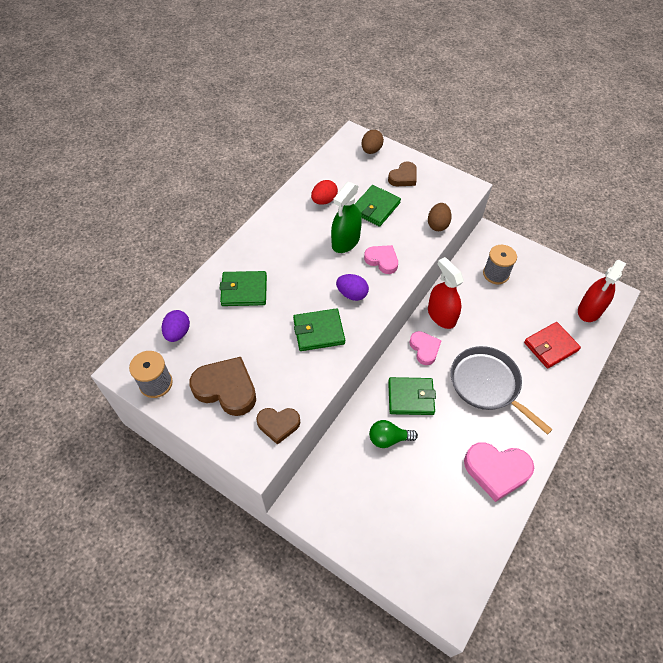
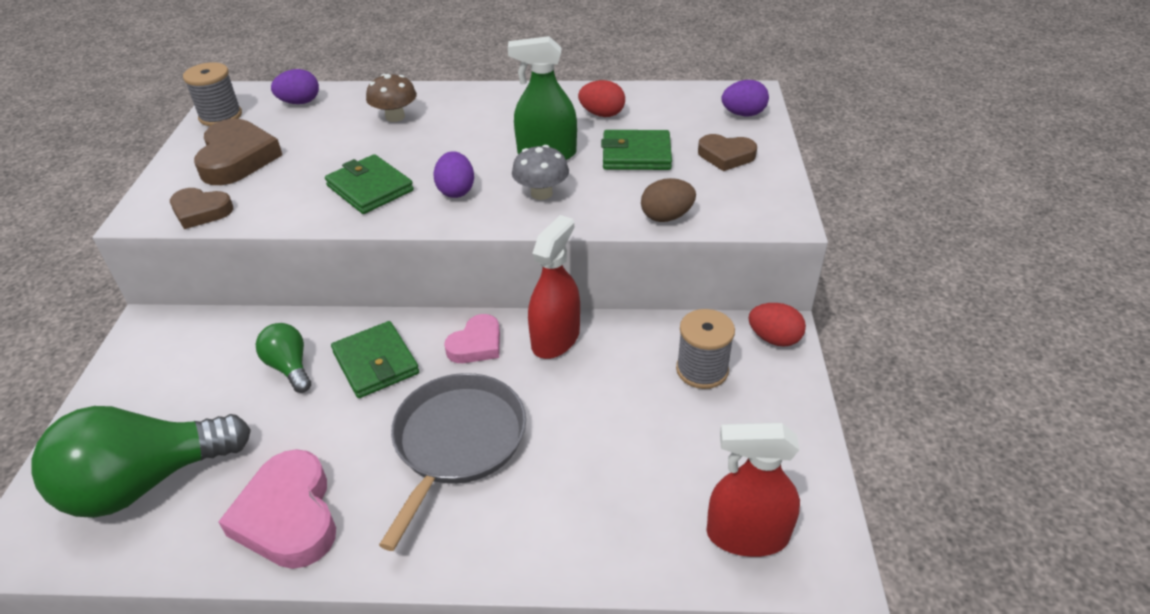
camera: 60 degrees right, 15 degrees down
(244, 290) = (395, 117): green wallet -> brown mushroom
(278, 425) = (201, 211): brown heart -> brown heart turned 45 degrees counterclockwise
(371, 150) = (743, 114): brown egg -> purple egg
(382, 260) = (541, 193): pink heart -> grey mushroom
(438, 532) = (145, 482): none -> green light bulb
(492, 239) = (774, 339): none -> red egg
(550, 346) = (604, 501): red wallet -> none

